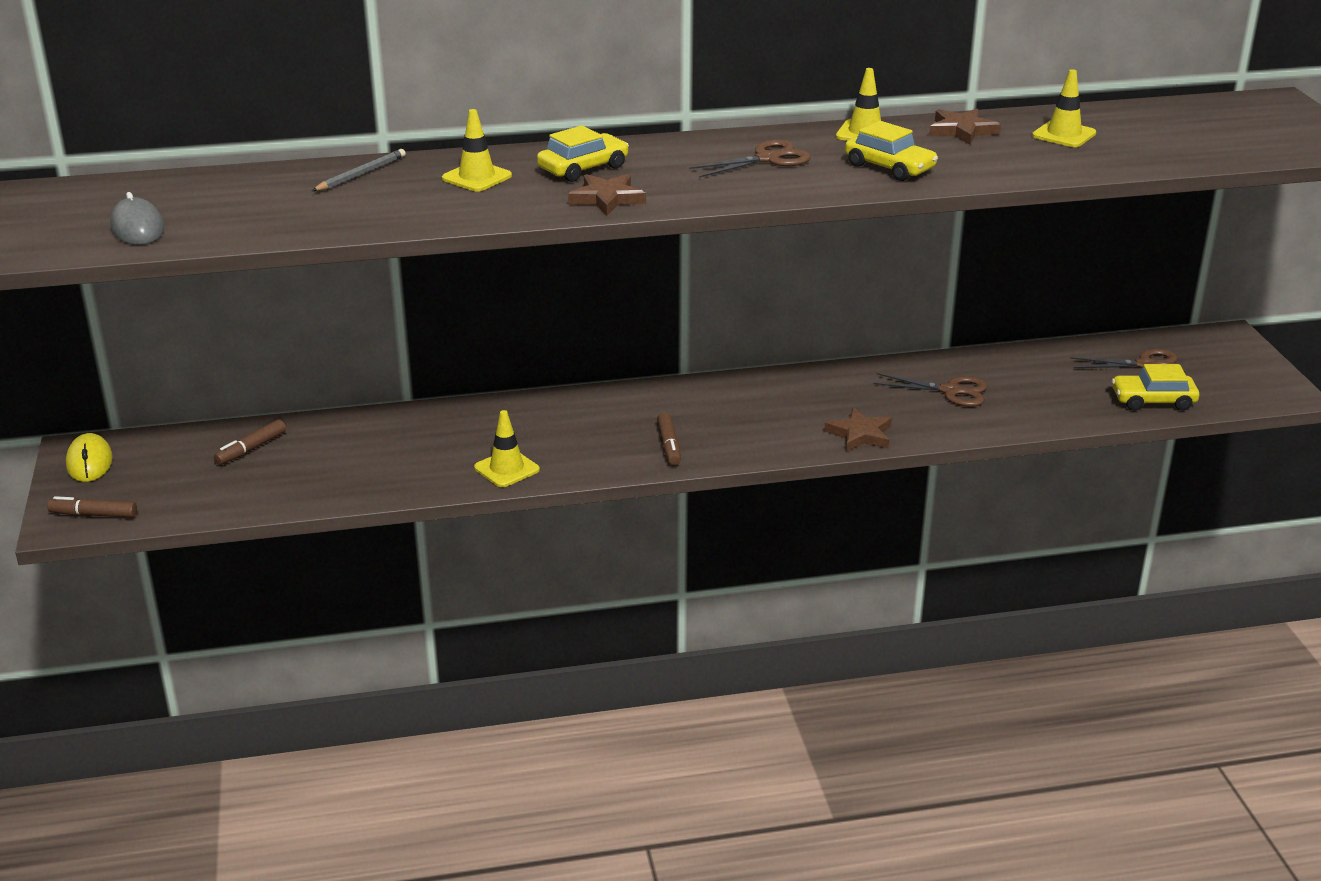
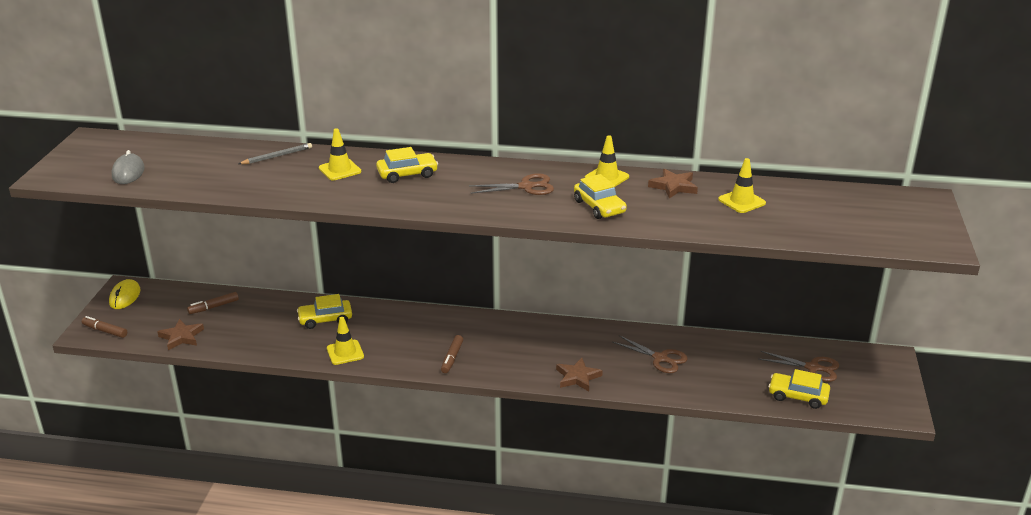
camera: 20 degrees right, 0 degrees up
(442, 432) = (325, 319): none -> yellow car
(607, 199) = (402, 199): brown star -> brown star (181, 337)

